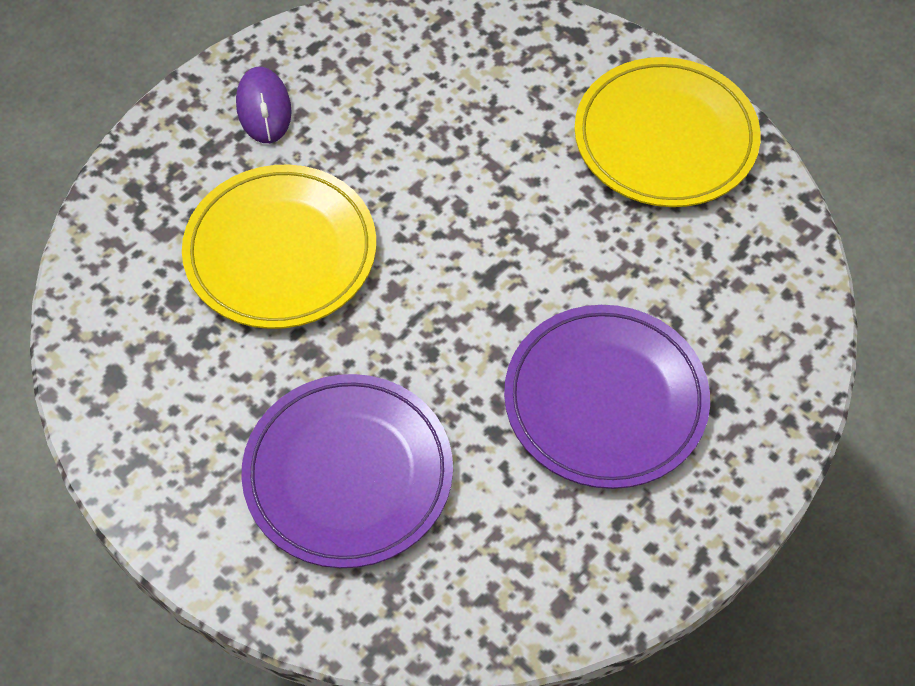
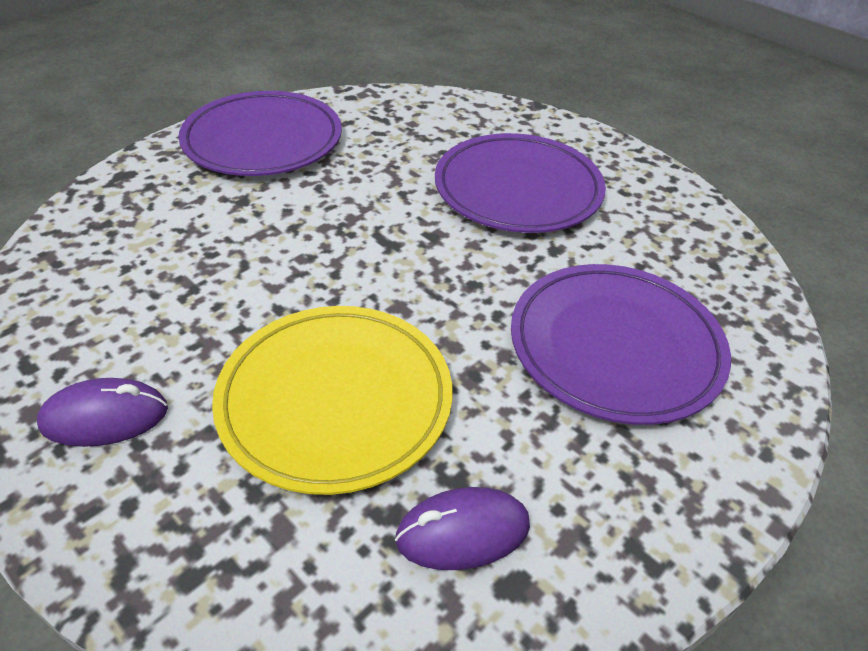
camera: 90 degrees left, 15 degrees down
(157, 344) = (463, 532): none -> purple mouse
(665, 138) = (263, 140): yellow plate -> purple plate

